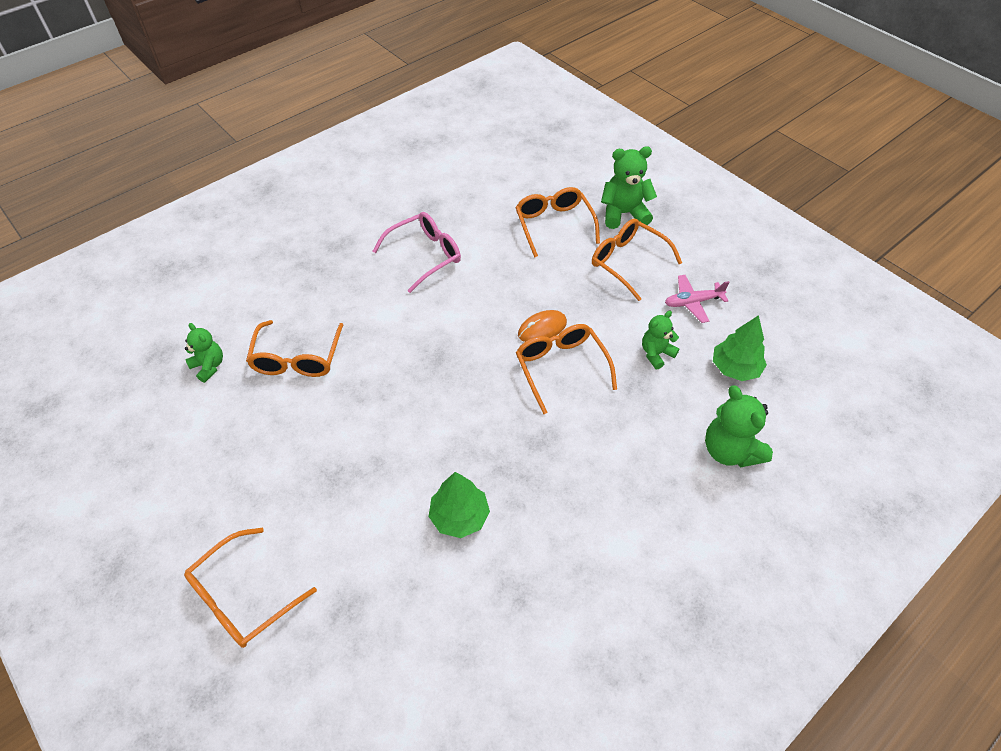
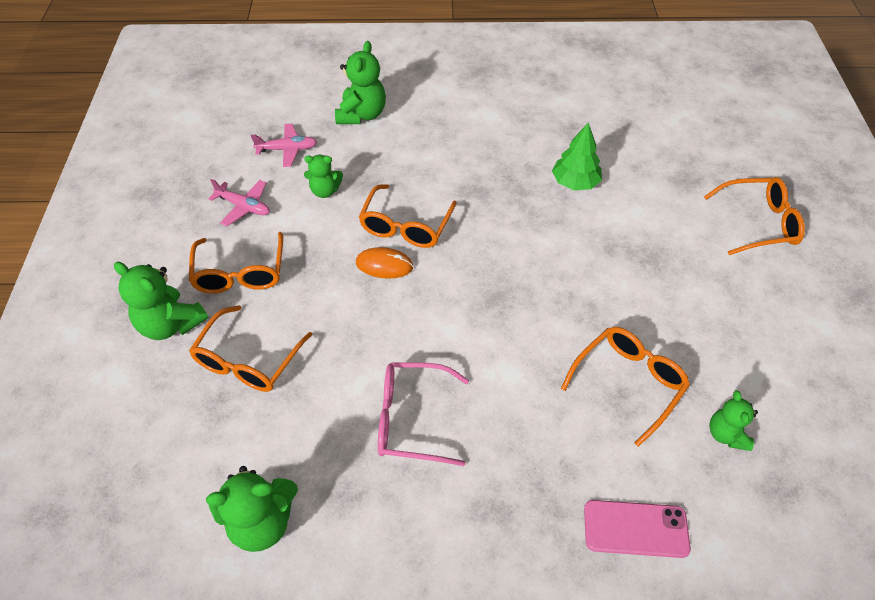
camera: 140 degrees left, 0 degrees up
(249, 281) = (635, 529): none -> pink phone
(456, 176) = (262, 522): none -> green teddy bear
(735, 368) = (287, 149): green tree -> pink plane

